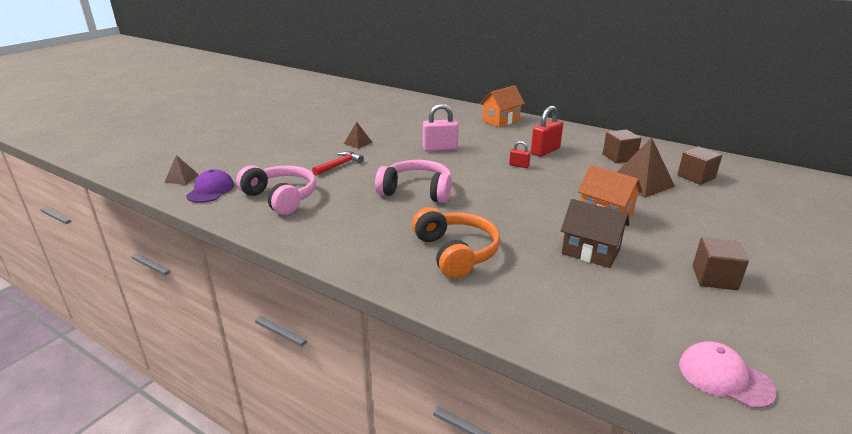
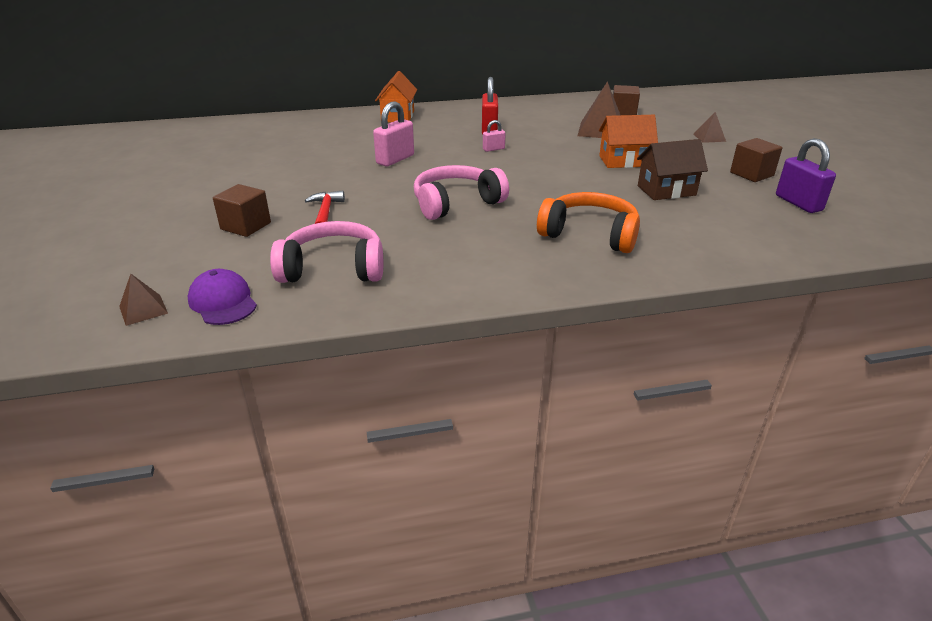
camera: 45 degrees left, 5 degrees up
(358, 143) = (295, 184): brown pyramid -> brown pyramid (709, 137)
(519, 165) = (493, 149): red padlock -> pink padlock
(619, 157) = (550, 116): brown cube -> brown cube (246, 226)
(705, 325) = (798, 203): none -> purple padlock
(724, 377) = (854, 226): pink cap -> none

